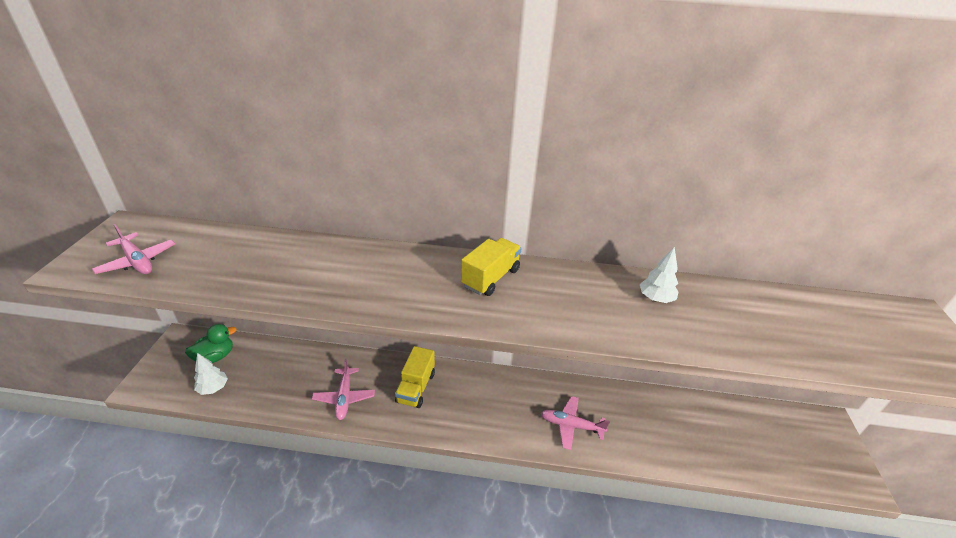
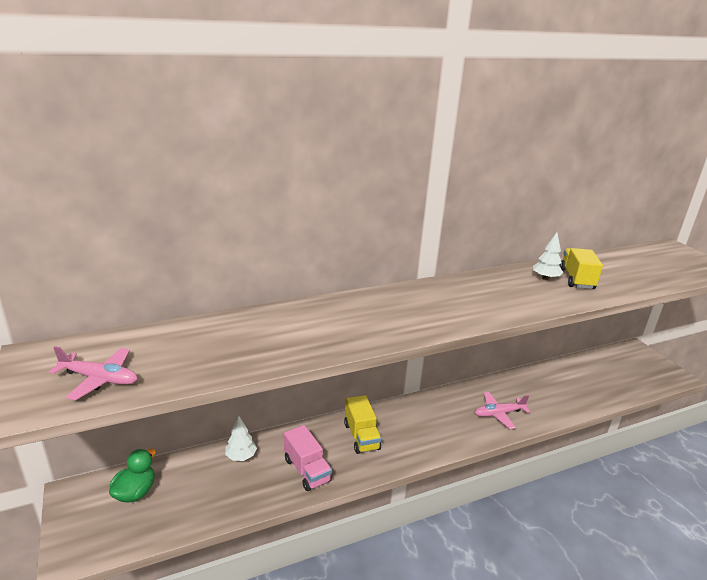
camera: 30 degrees left, 10 degrees down
(213, 388) = (163, 520): white tree -> white tree (241, 456)
(344, 397) = (307, 470): pink plane -> pink truck
(490, 278) = (432, 297): yellow truck -> yellow truck (576, 279)

